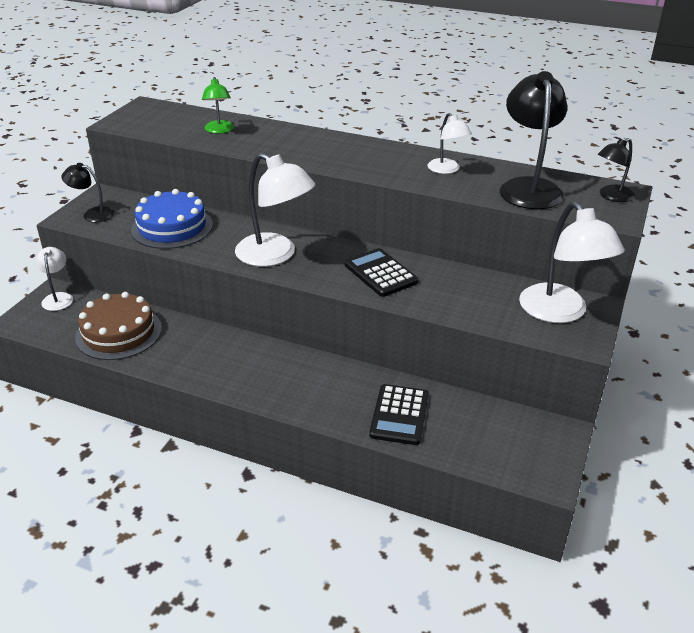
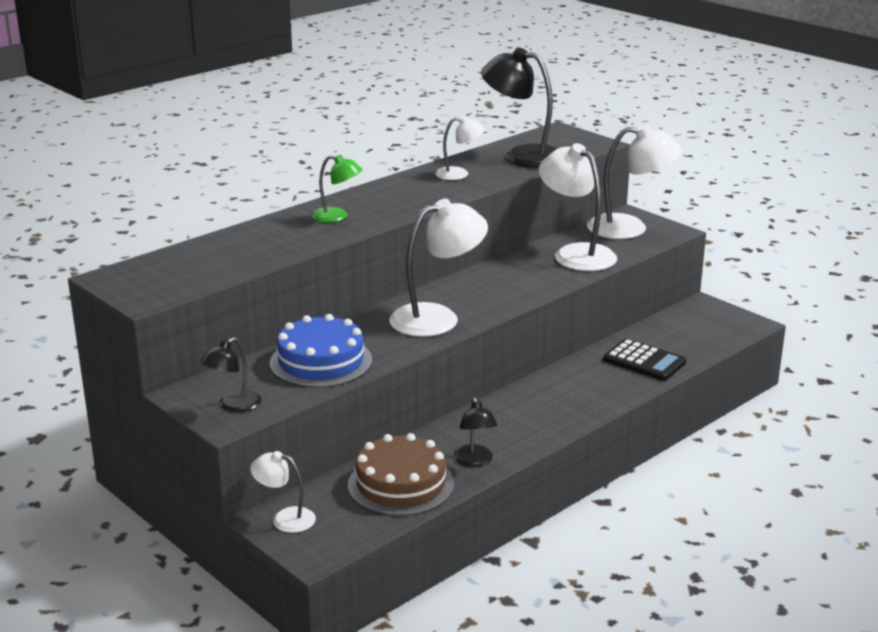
camera: 65 degrees left, 10 degrees down
(219, 130) = (246, 249): green lamp -> green lamp (337, 216)
(380, 273) = (514, 278): black calculator -> none
(465, 294) = (576, 254): none -> white lamp
(611, 196) = (564, 136): black lamp -> black lamp (475, 461)

